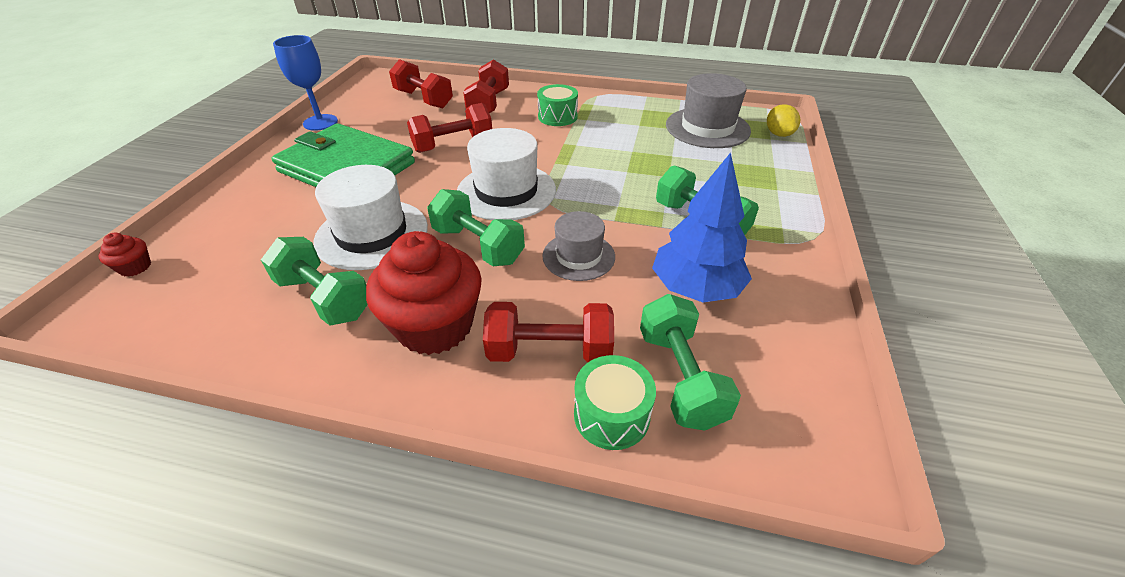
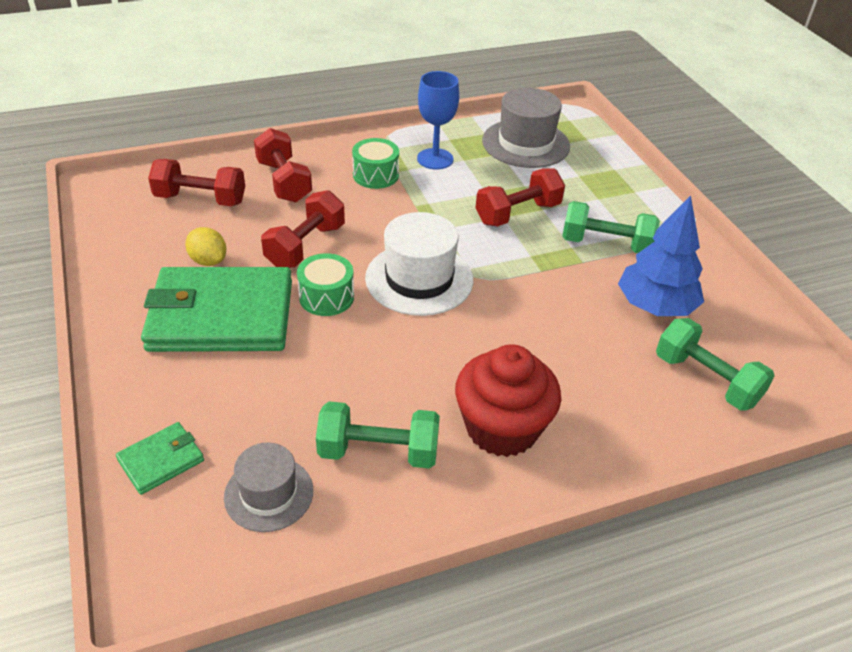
camera: 35 degrees left, 0 degrees up
(135, 267) = (136, 520): red cupcake -> none
(197, 238) = (161, 460): none -> green wallet
(320, 122) = (110, 272): blue goblet -> blue goblet (435, 159)
(372, 234) = (344, 374): white hat -> none
(478, 245) = (455, 343): green dumbbell -> none
(550, 351) = (606, 404): red dumbbell -> red dumbbell (518, 213)
(578, 256) = (547, 316): grey hat -> grey hat (269, 494)
(611, 415) = (690, 427): green drum -> green drum (326, 297)
(778, 134) = (588, 132): yellow lemon -> yellow lemon (208, 261)

